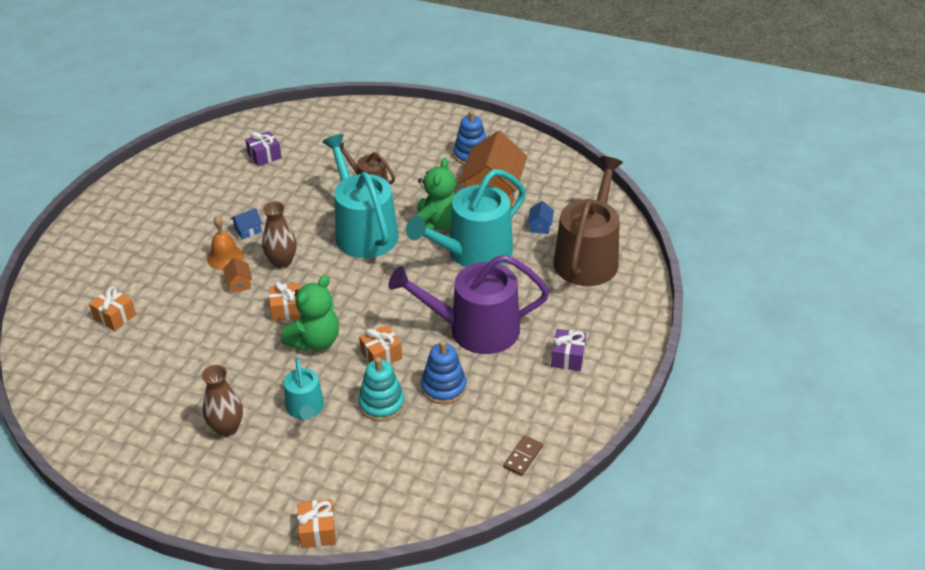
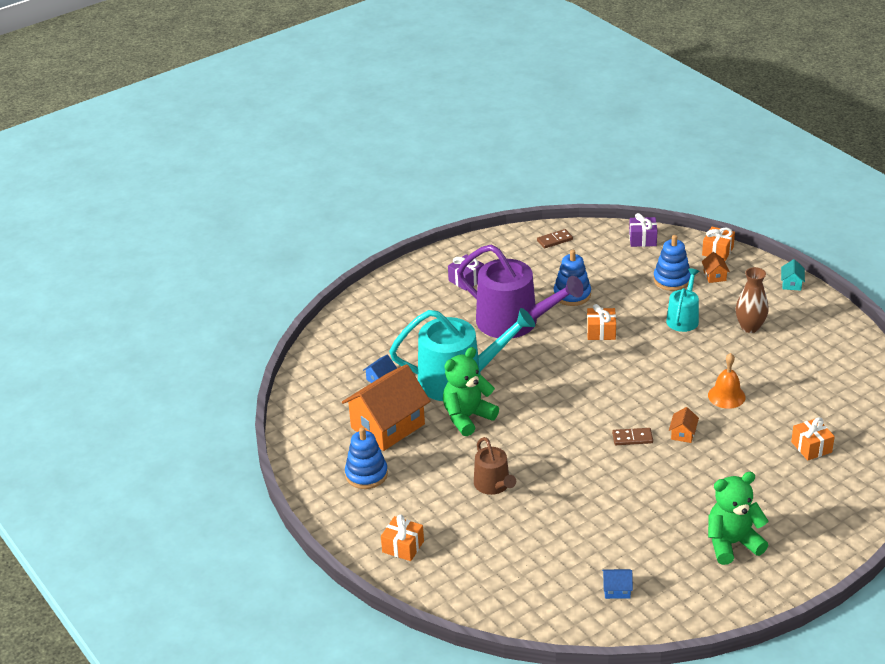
camera: 145 degrees left, 5 degrees down
(202, 516) = (791, 284): none -> turquoise house
(225, 257) = (683, 464): orange bell -> orange bell (726, 396)
(248, 230) = (646, 484): blue house -> blue house (617, 590)
(264, 156) = (577, 569): purple gift -> purple gift (642, 239)
(282, 262) = (632, 438): brown vase -> brown domino
(287, 310) = (653, 394): orange gift -> orange gift (403, 546)
(301, 487) = (714, 276): none -> orange house
(315, 341) = (646, 361): green teddy bear -> green teddy bear (732, 543)
(348, 457) = (672, 280): none -> blue stacking toy
(363, 231) = (537, 438): turquoise watering can -> none
(381, 404) = (625, 301): turquoise stacking toy -> none
(588, 257) = (371, 338): brown watering can -> none

